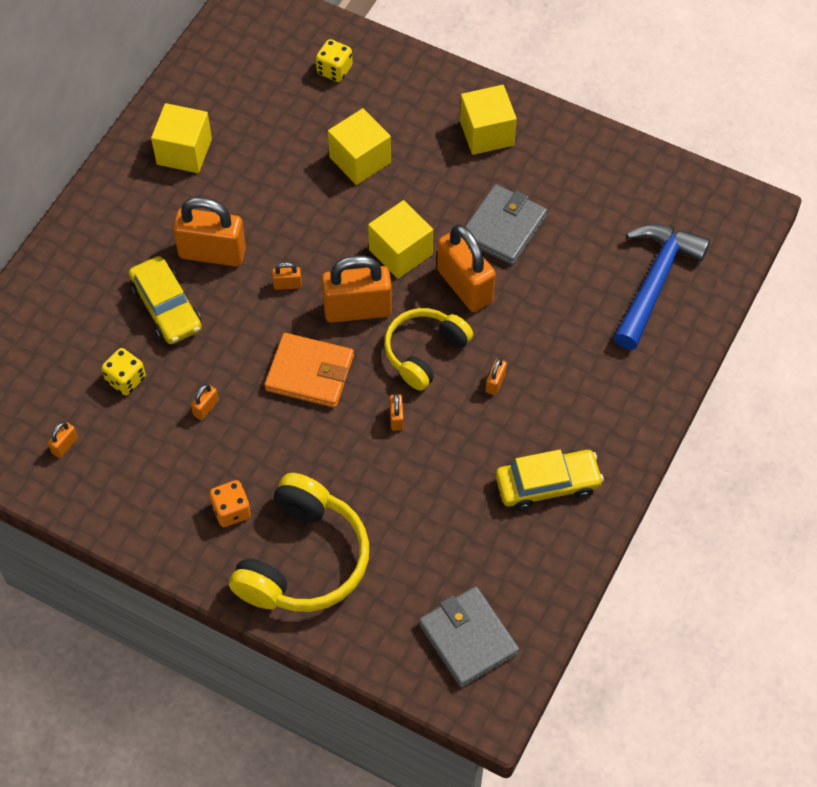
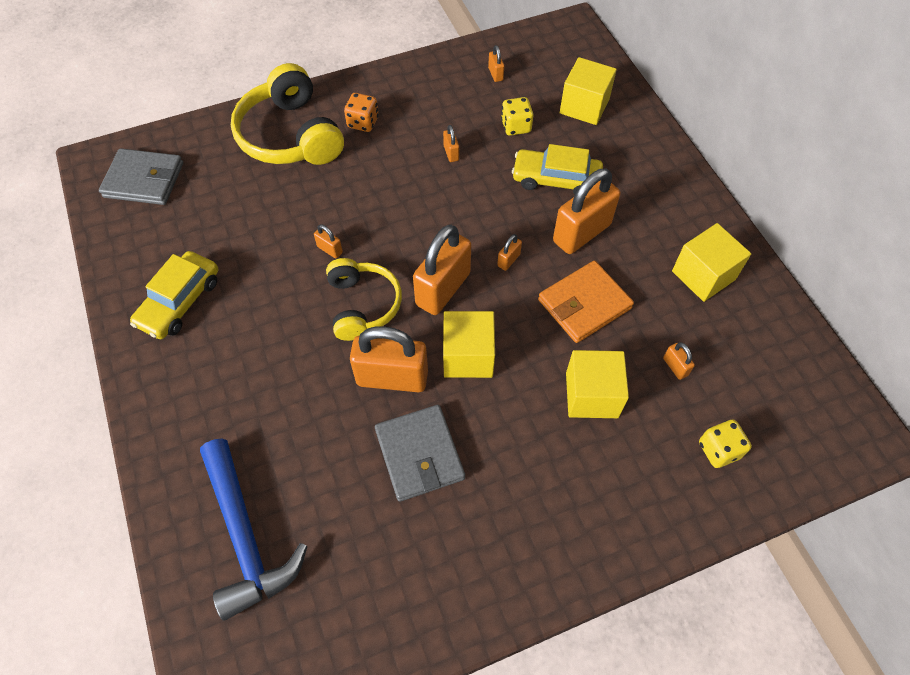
camera: 130 degrees right, 0 degrees up
(310, 373) = (419, 224): orange wallet -> orange wallet (584, 304)
(487, 133) = (535, 527): yellow cube -> yellow cube (584, 106)
(495, 383) = (289, 332): orange padlock -> orange padlock (675, 367)

